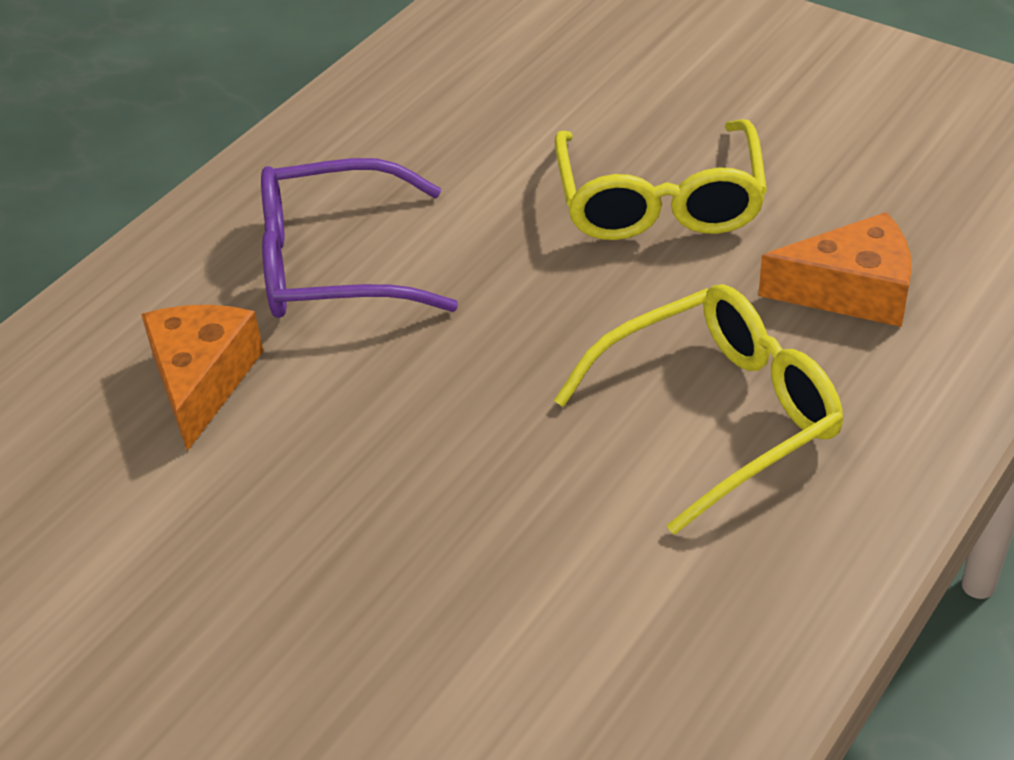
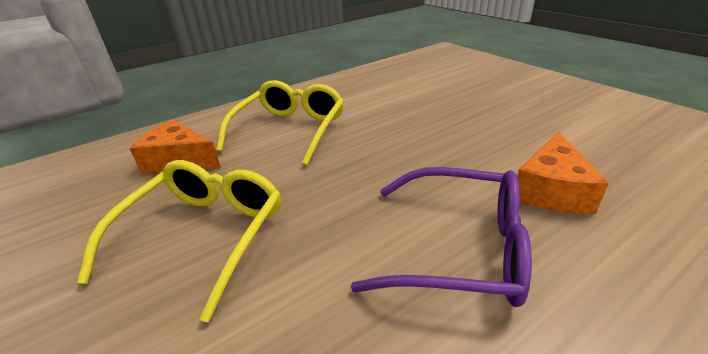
camera: 160 degrees left, 10 degrees down
(718, 415) = (290, 130): yellow glasses -> yellow glasses turned 120 degrees clockwise

